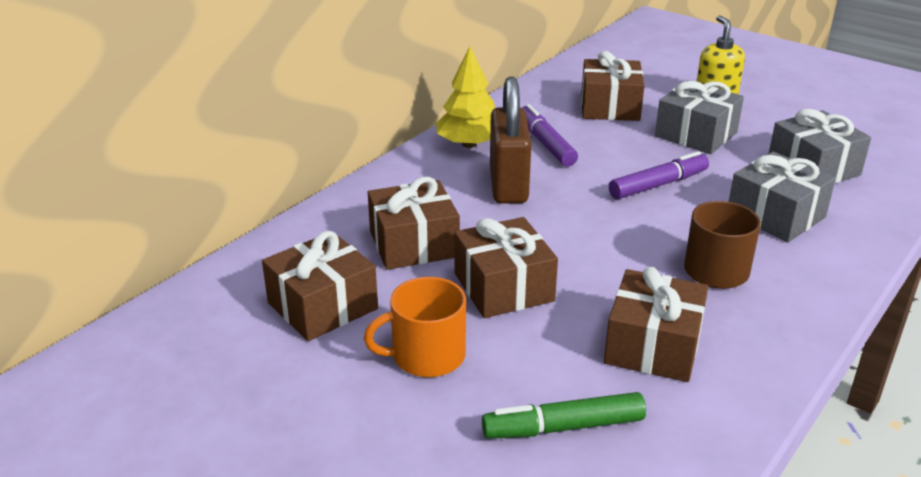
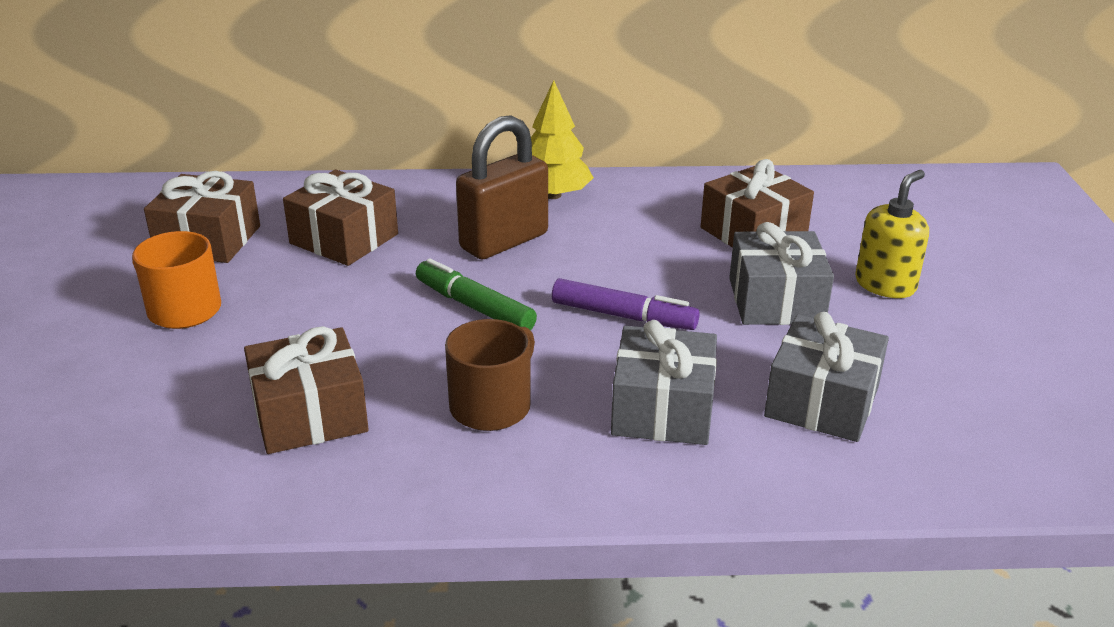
camera: 50 degrees right, 0 degrees up
(503, 287) = (323, 304): brown gift -> none
(546, 144) = (614, 229): purple marker -> none
(564, 427) = (139, 411): green marker -> green marker (475, 307)

